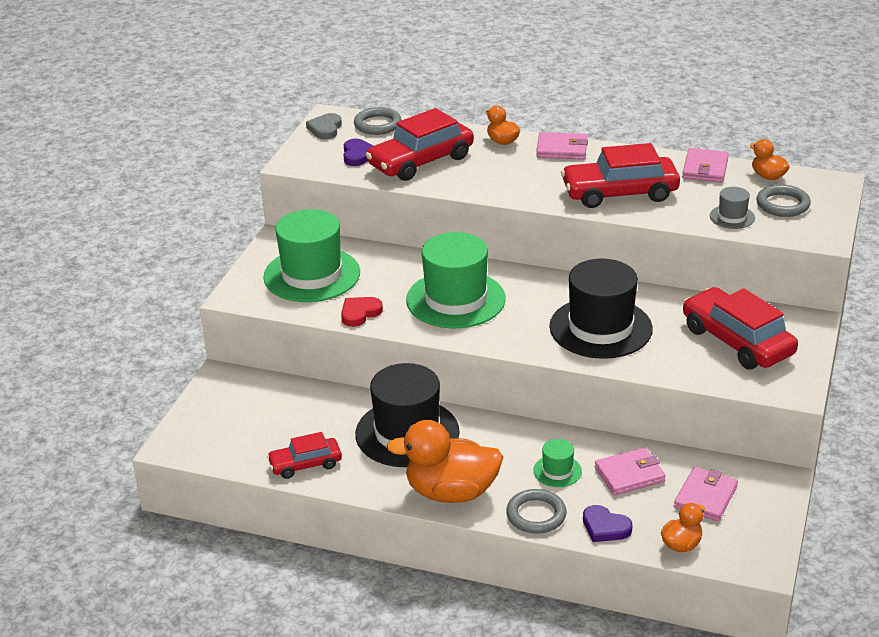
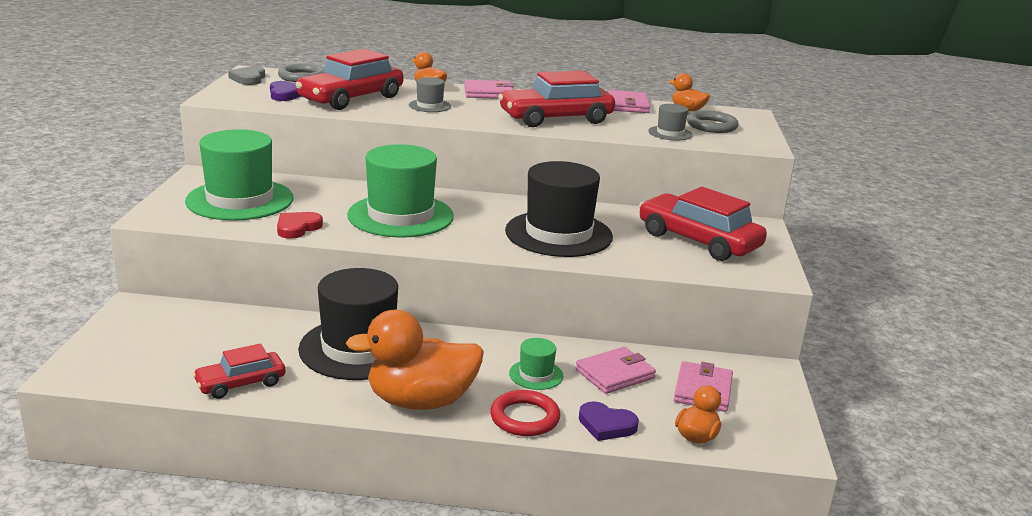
camera: 15 degrees left, 10 degrees down
(496, 172) = (430, 106): none -> grey hat
(536, 515) = (524, 418): grey ring -> red ring

